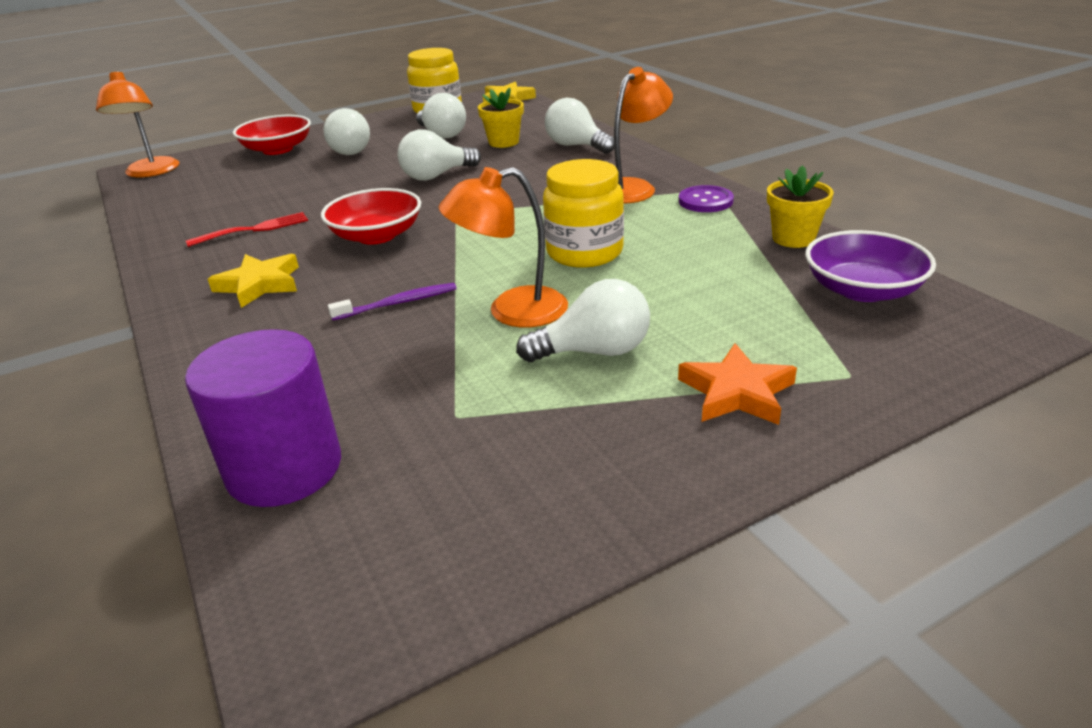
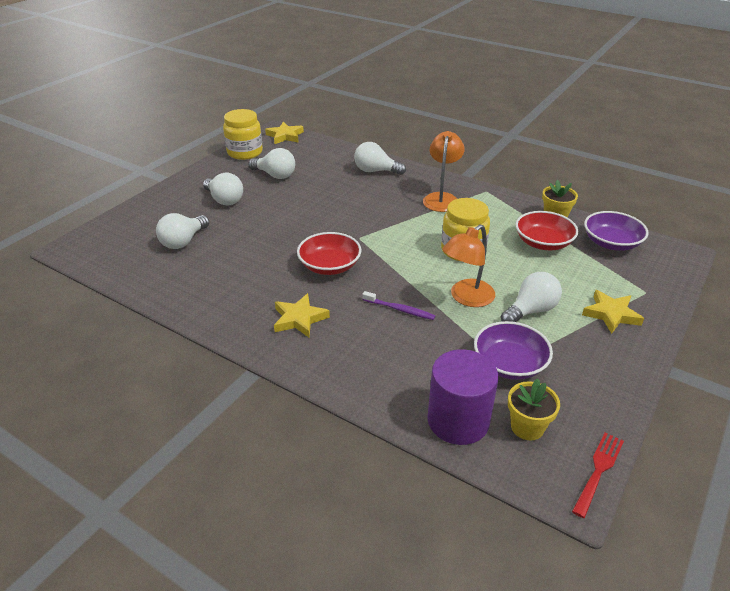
camera: 30 degrees left, 5 degrees up
(151, 172) = (86, 248): orange lamp -> none
(253, 229) = (240, 280): red fork -> red fork (598, 471)
(277, 149) = (165, 208): red bowl -> red bowl (543, 243)
(397, 303) = (399, 309): purple toothbrush -> purple toothbrush turned 75 degrees clockwise
(436, 176) = (312, 211): white light bulb -> white light bulb (183, 241)
(464, 415) = (509, 364): none -> purple bowl
(503, 142) = (325, 175): yellow flower pot -> yellow flower pot (527, 427)
(705, 201) = (490, 201): purple button -> none
(736, 392) = (611, 314): orange star -> yellow star

